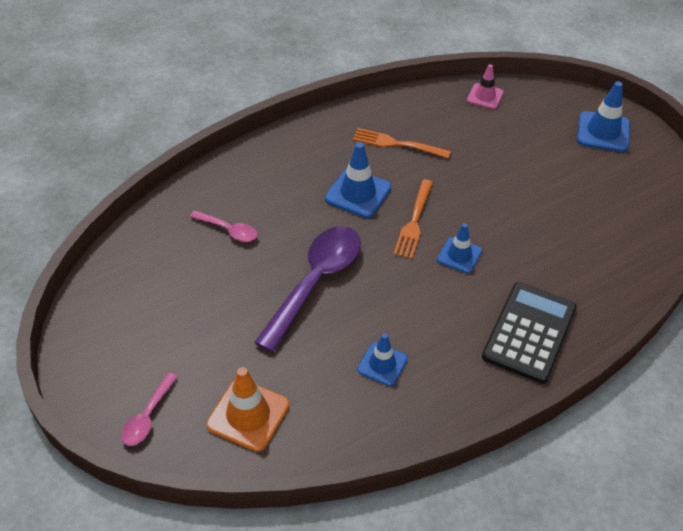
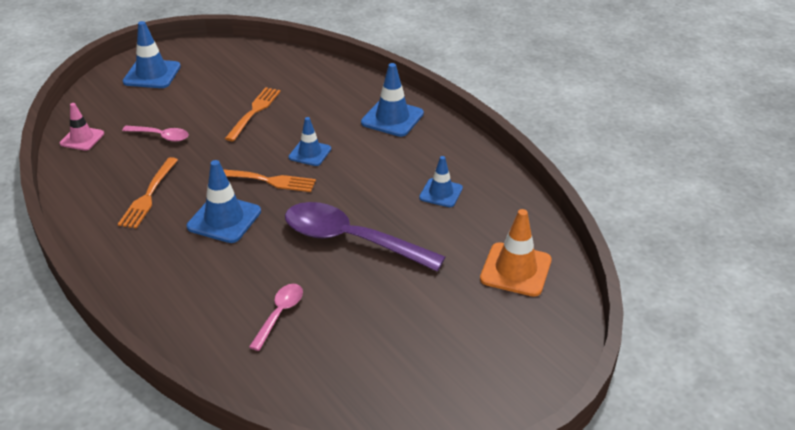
camera: 95 degrees left, 10 degrees down
(147, 416) = (539, 340): pink spoon -> pink spoon (161, 136)
(529, 332) = (392, 118): black calculator -> blue traffic cone
(536, 211) = (254, 112): none -> orange fork

